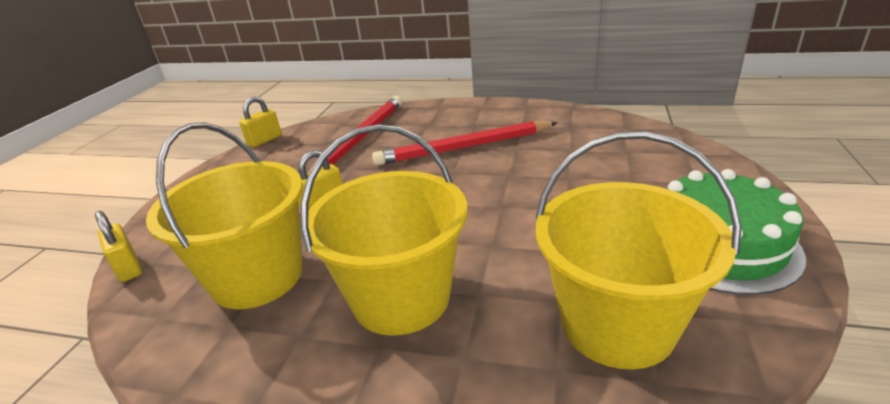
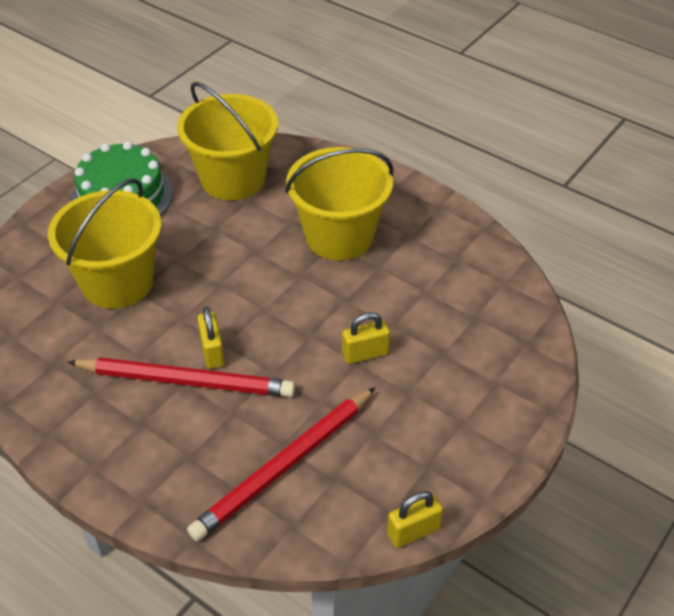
camera: 160 degrees left, 15 degrees up
(128, 267) = (545, 344): yellow padlock -> yellow padlock (212, 352)
(257, 277) = (434, 291): yellow bucket -> yellow bucket (117, 282)

